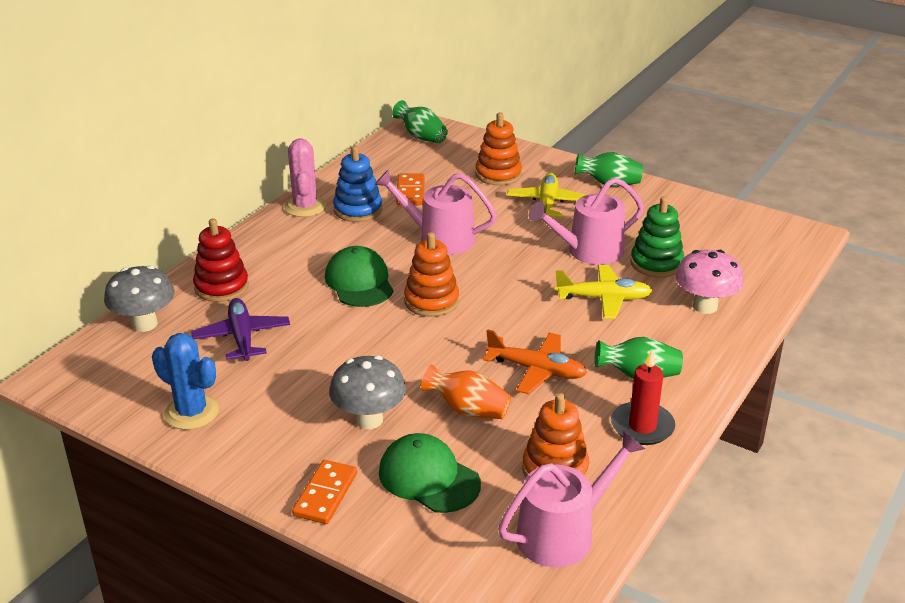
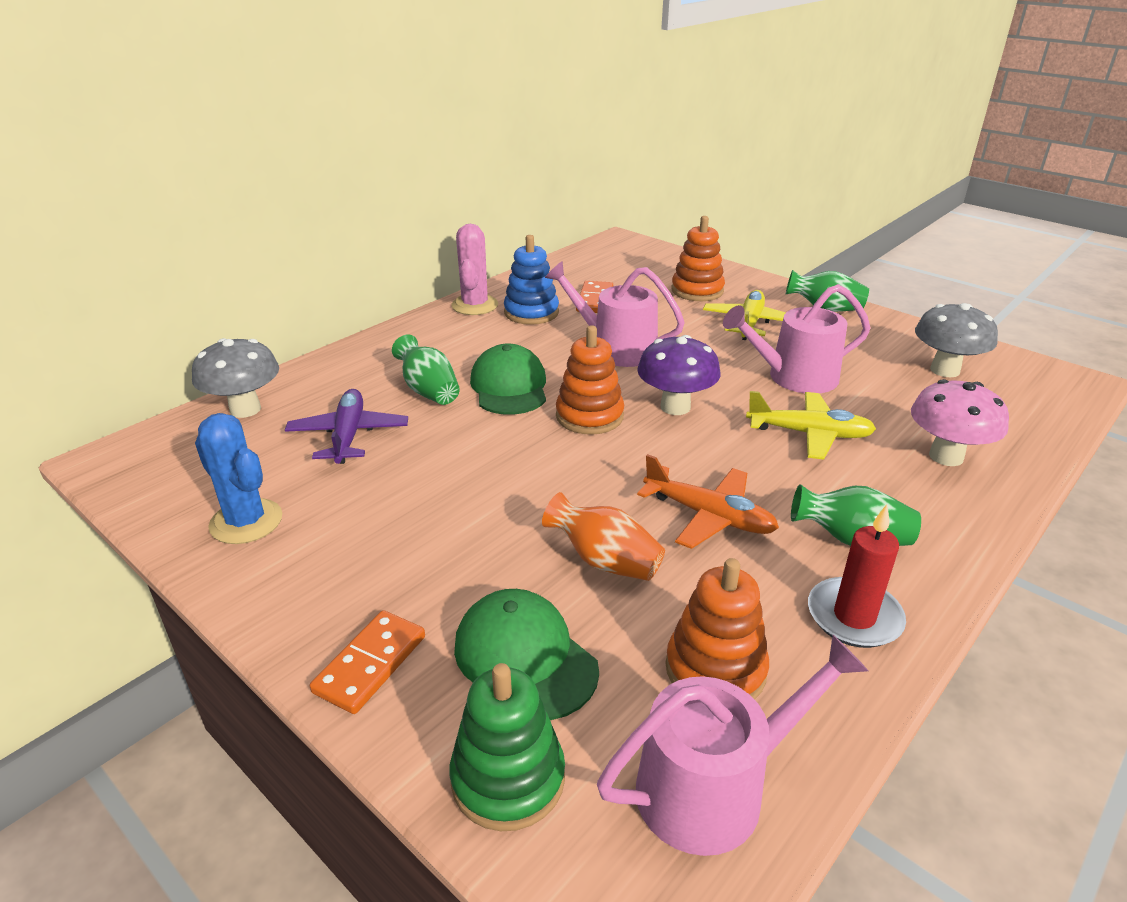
camera: 10 degrees right, 0 degrees up
(221, 287) = (350, 377): red stacking toy -> none
(369, 420) = (467, 558): grey mushroom -> grey mushroom (945, 370)
(421, 137) = (620, 251): green vase -> green vase (429, 391)
(498, 286) = (675, 407): none -> purple mushroom
(656, 263) = (880, 398): green stacking toy -> green stacking toy (508, 778)

